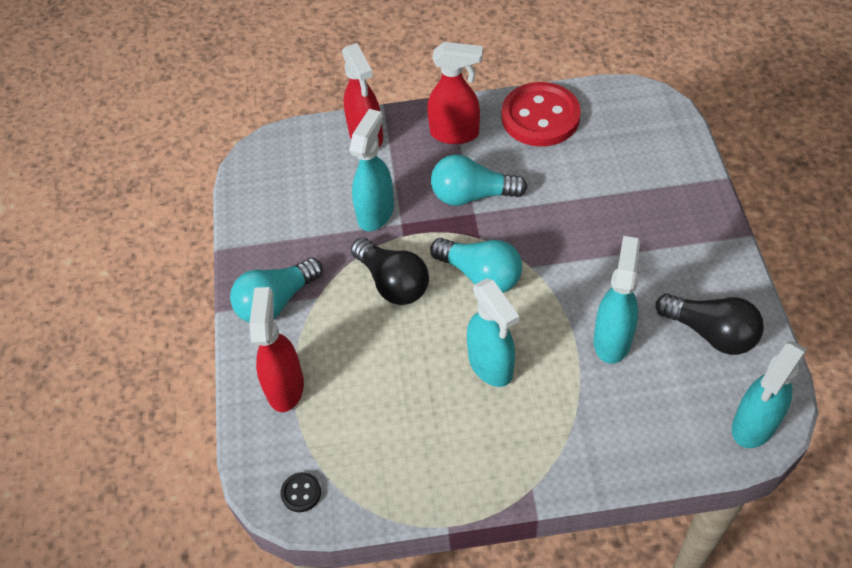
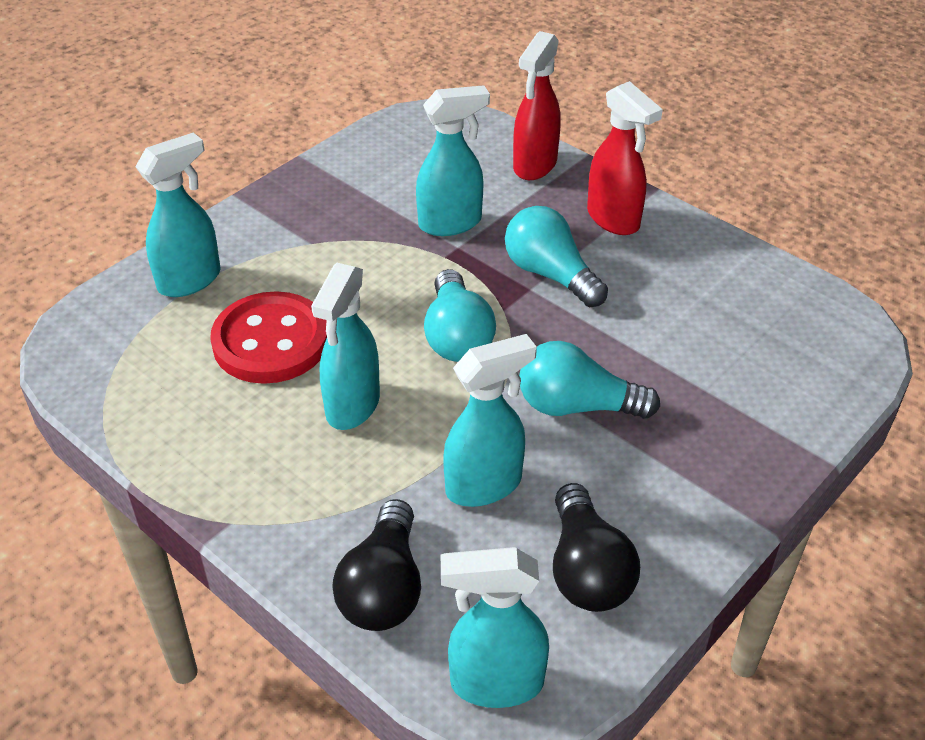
camera: 45 degrees right, 10 degrees down
(276, 302) = (278, 221): turquoise light bulb -> turquoise light bulb (577, 406)
(285, 386) = (190, 280): red spray bottle -> turquoise spray bottle
(301, 493) = (83, 356): black button -> none
(393, 282) = (380, 281): black light bulb -> black light bulb (383, 587)
(540, 117) = (716, 266): red button -> red button (271, 341)

